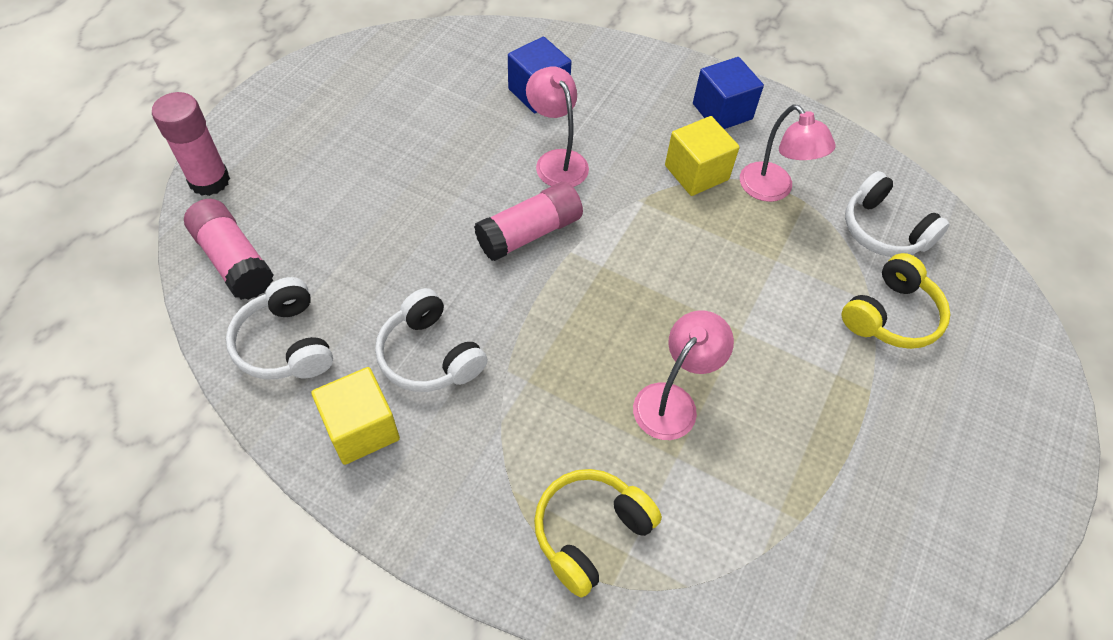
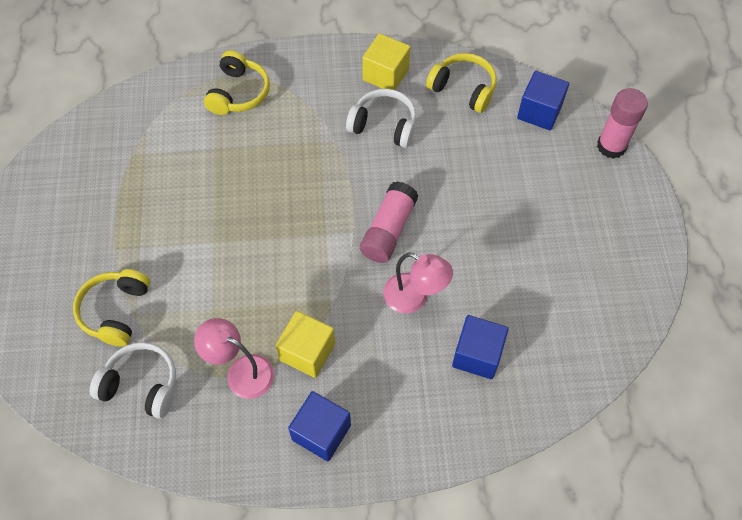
camera: 150 degrees right, 5 degrees up
(234, 260) = (539, 112): pink glue stick -> blue cube
(285, 344) = (463, 89): white headphones -> yellow headphones
(672, 401) = (232, 176): pink lamp -> none

